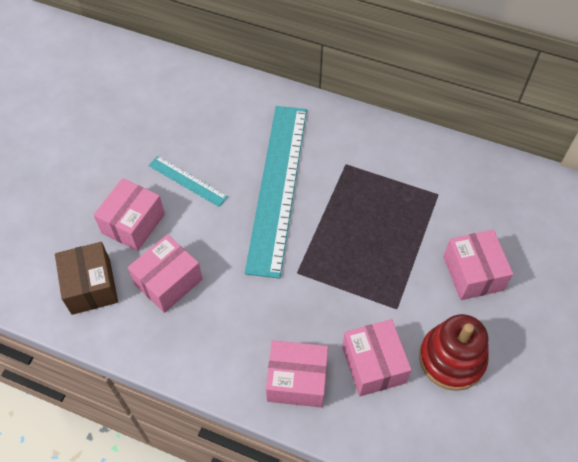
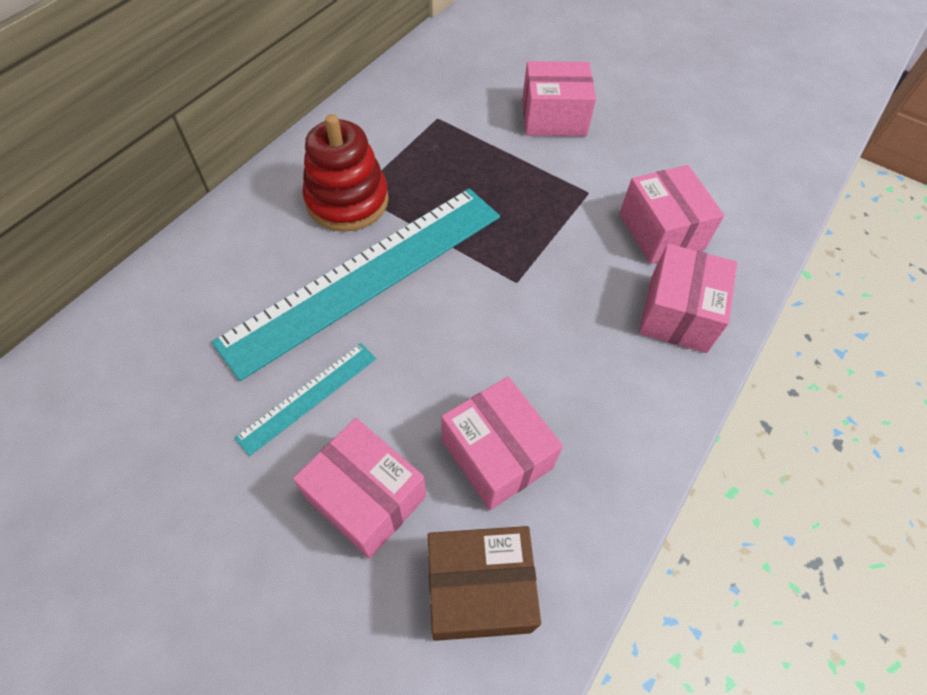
camera: 80 degrees left, 0 degrees up
(278, 186) = (366, 276): turquoise ruler -> turquoise ruler turned 60 degrees counterclockwise
(373, 364) = (661, 231): pink box -> pink box turned 75 degrees clockwise
(451, 359) = (659, 161): red stacking toy -> red stacking toy (347, 201)

